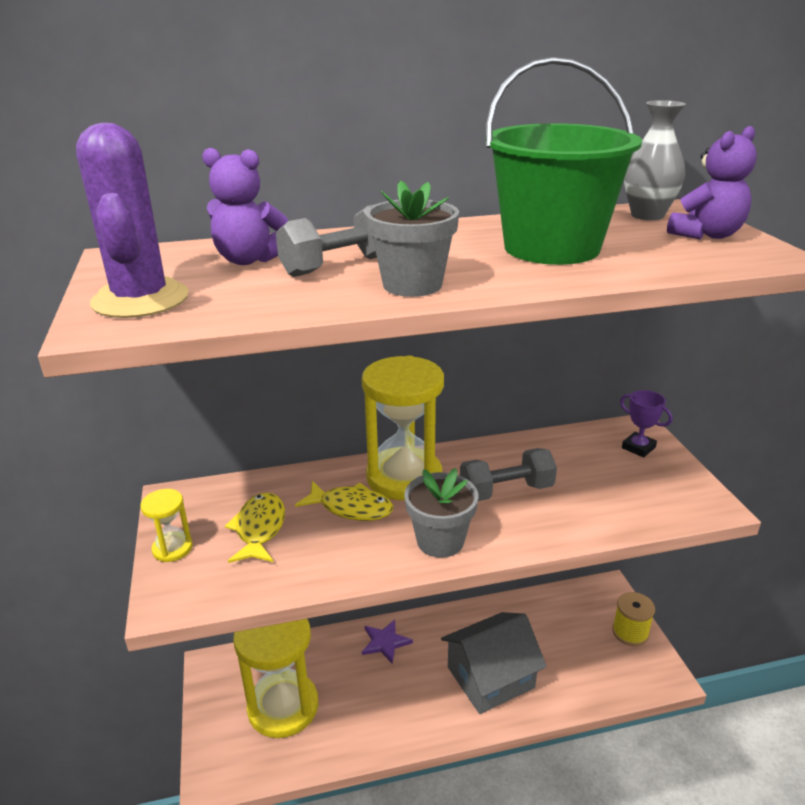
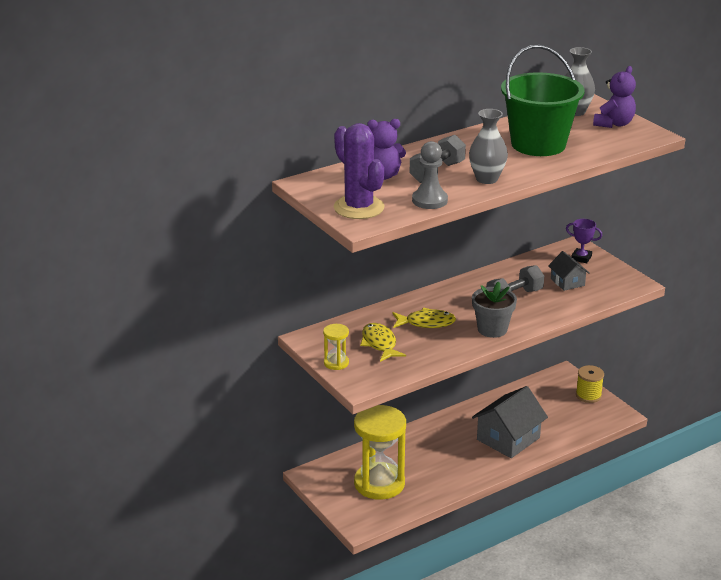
camera: 20 degrees left, 0 degrees up
(272, 305) = (429, 200): none -> grey pawn
(385, 642) = (425, 436): purple star -> none
(404, 477) = (446, 301): yellow hourglass -> none
(412, 285) = (487, 179): grey flower pot -> grey vase
(600, 482) = (567, 282): none -> grey house

